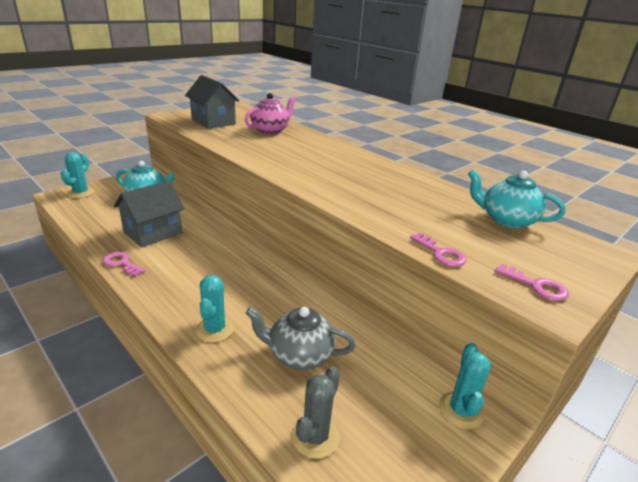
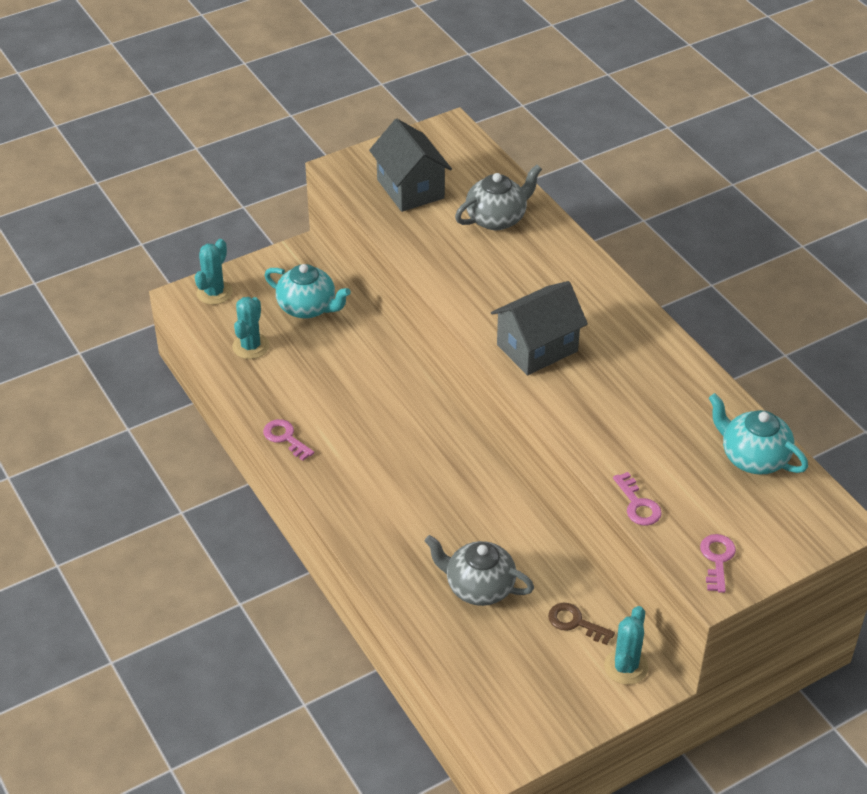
camera: 15 degrees right, 15 degrees up
(153, 233) = (320, 386): grey house -> grey house (537, 348)
(214, 329) = (392, 545): turquoise cactus -> turquoise cactus (251, 346)
(270, 130) = (497, 218): pink teapot -> grey teapot
(315, 437) = (476, 669): grey cactus -> none
(396, 375) = (575, 623): none -> brown key
(536, 286) = (717, 559): pink key -> pink key turned 135 degrees counterclockwise

